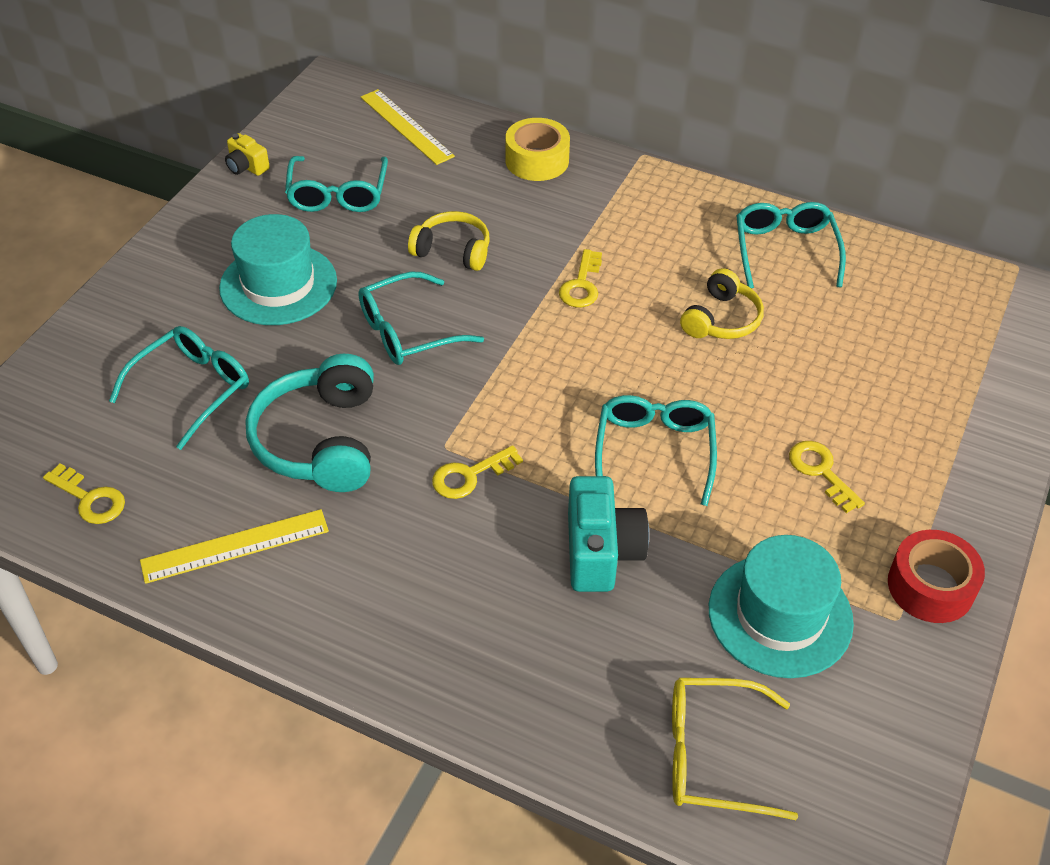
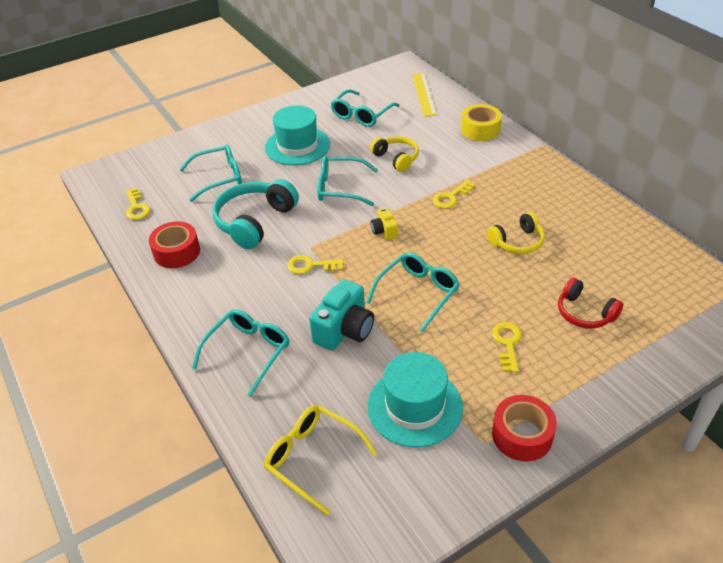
camera: 35 degrees right, 5 degrees down
(235, 546) = (177, 252): yellow ruler -> red tape
(247, 167) = (329, 90): yellow camera -> yellow camera (384, 231)
(785, 250) = (589, 220): turquoise glasses -> turquoise glasses (248, 352)
(877, 387) = (584, 313): none -> red headphones

